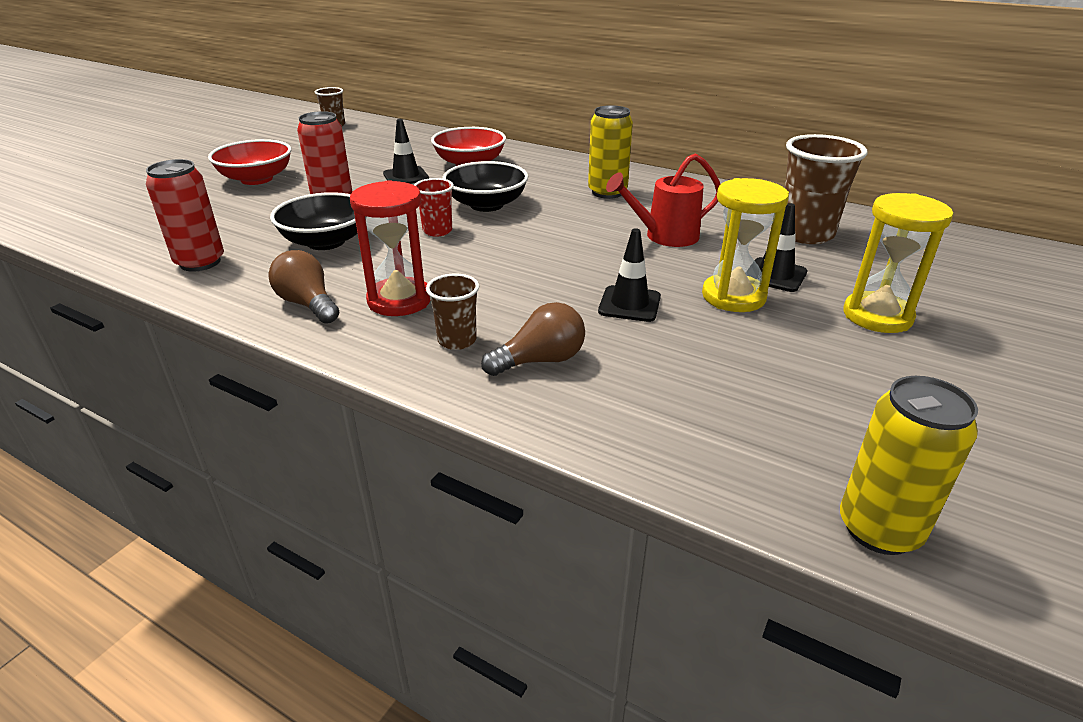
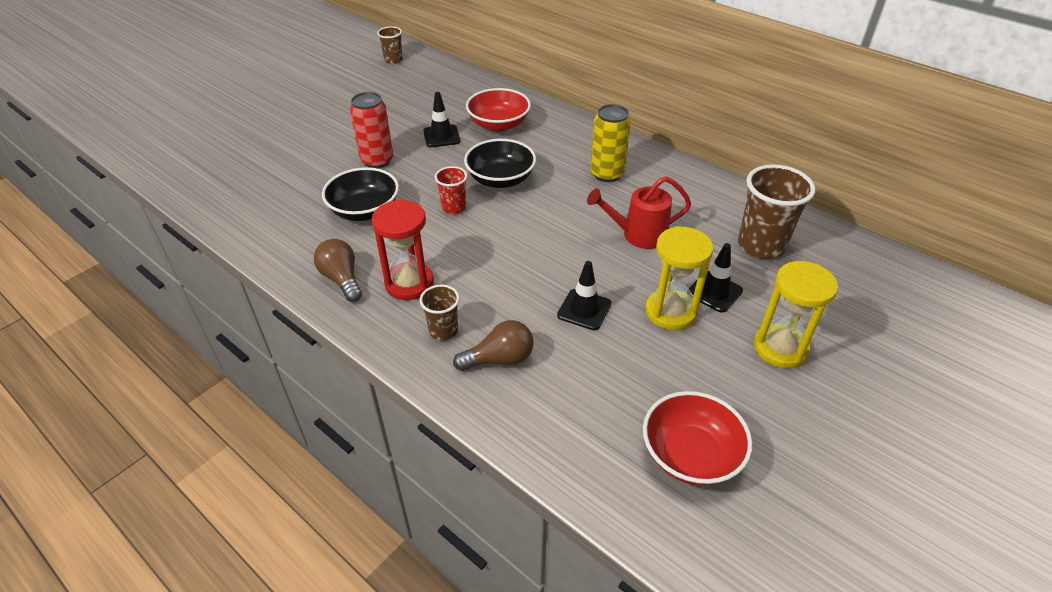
camera: 10 degrees right, 10 degrees up
(200, 262) = (268, 224): red can -> none
(256, 179) = (320, 127): red bowl -> red bowl (690, 455)
(879, 529) = (689, 545): yellow can -> none

